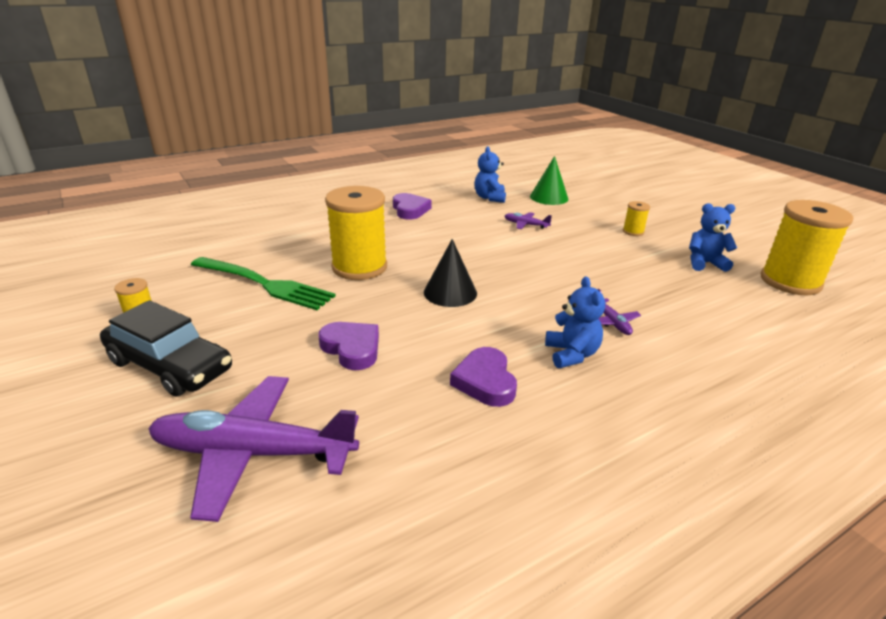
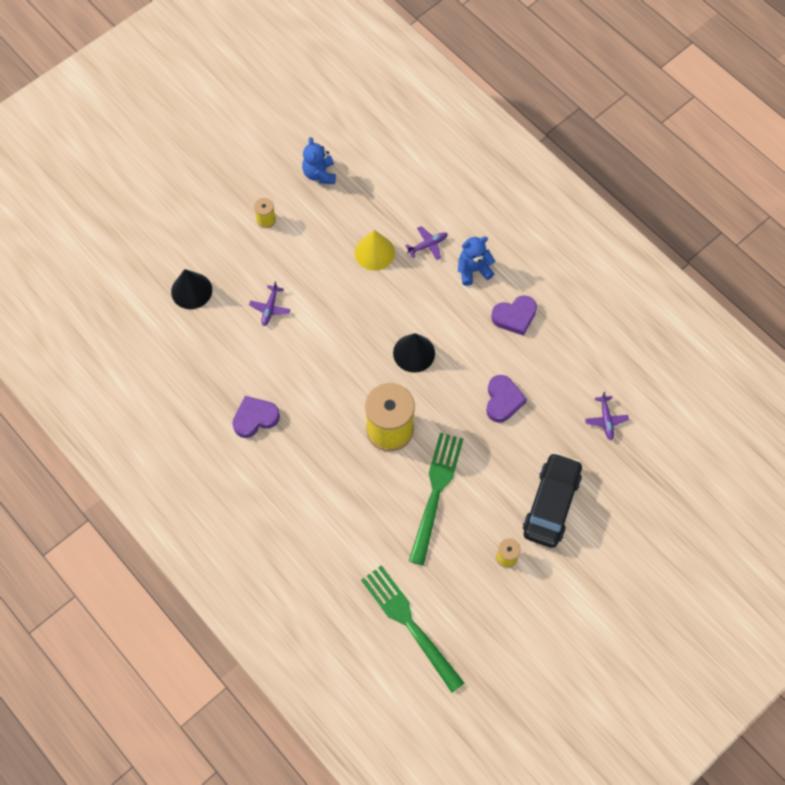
camera: 100 degrees left, 35 degrees up
(141, 253) = (409, 624): none -> green fork
(254, 453) = (606, 420): purple plane -> purple plane, size x0.43
(352, 348) = (503, 400): purple heart -> purple heart turned 150 degrees clockwise
(489, 198) = (205, 347): blue teddy bear -> none
(549, 197) = (191, 290): green cone -> black cone
(597, 284) = (374, 252): none -> yellow cone
(790, 282) = (338, 123): yellow spool -> none

